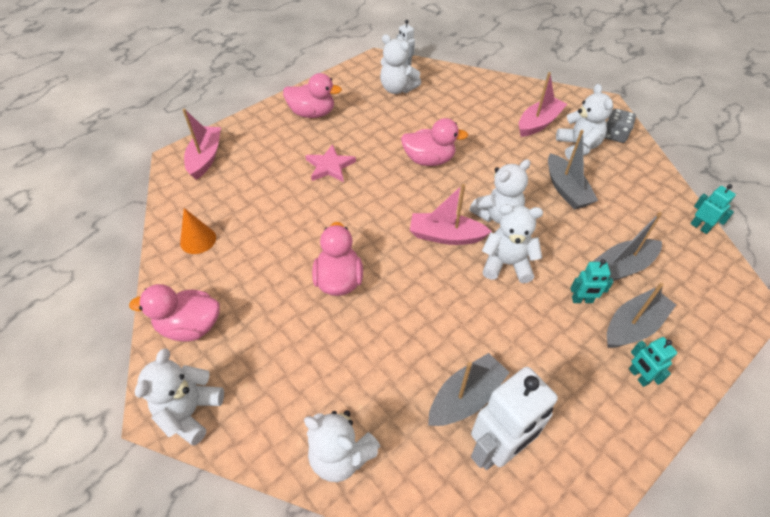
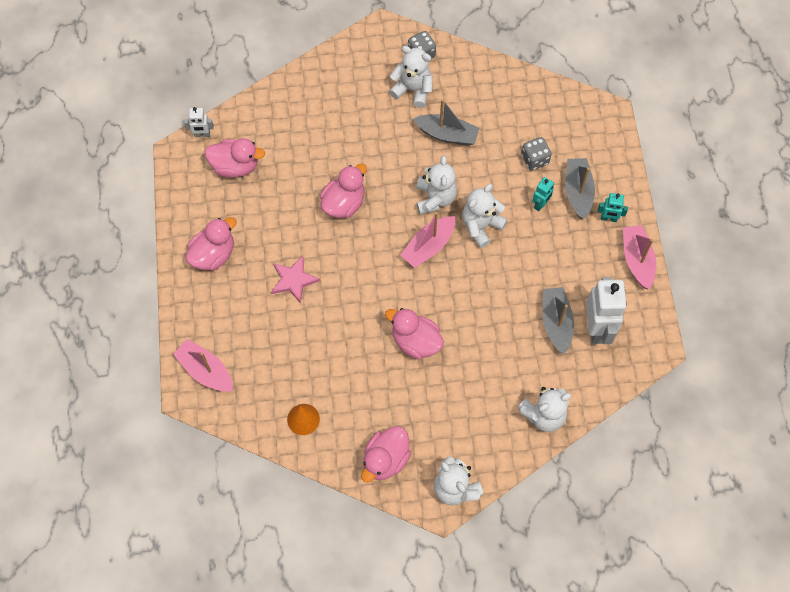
camera: 55 degrees left, 15 degrees up
(397, 89) = (235, 166): white teddy bear -> pink duck
(538, 123) = (366, 94): pink boat -> pink boat (637, 260)
(621, 267) = (535, 159): grey boat -> grey dice
(700, 227) = (540, 83): turquoise robot -> none

